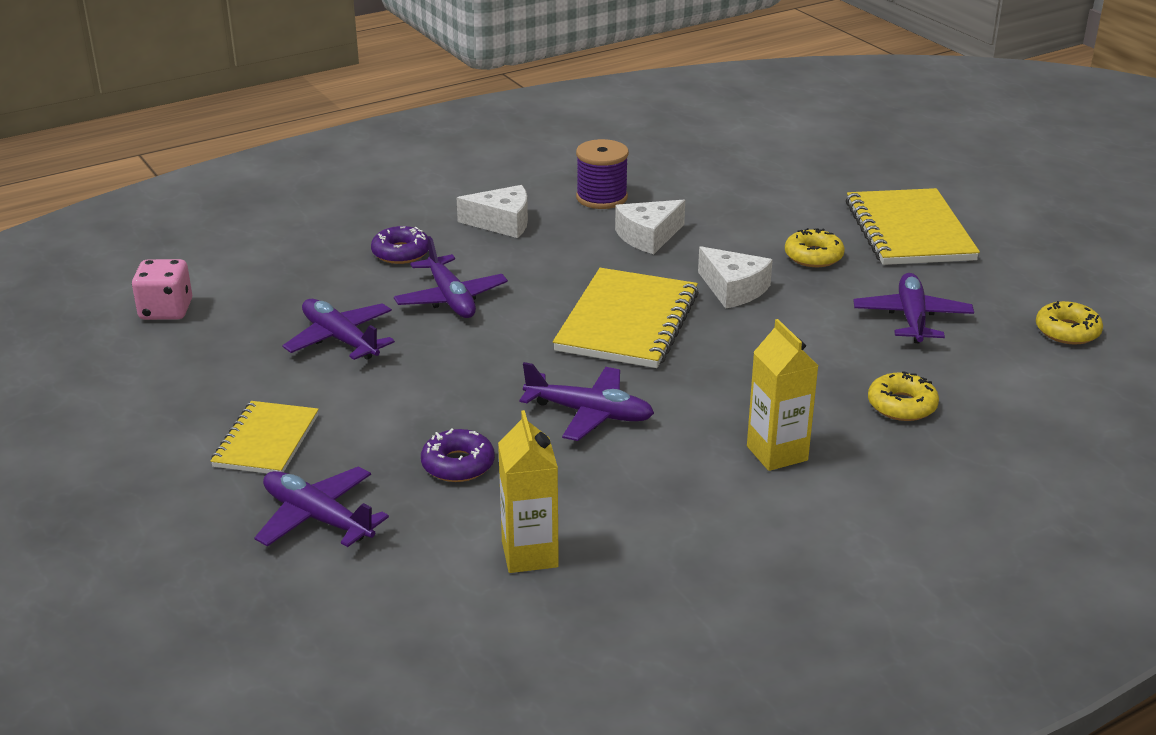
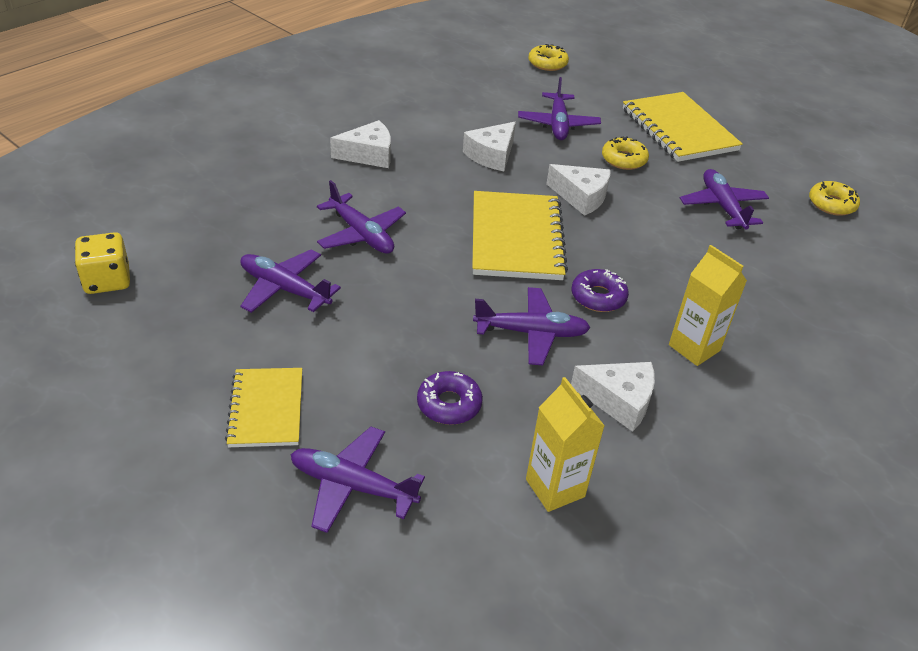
camera: 20 degrees left, 10 degrees up
(166, 310) = (107, 280): pink dice -> yellow dice
(401, 253) = (297, 194): purple donut -> purple donut (598, 297)
(601, 198) = (437, 123): purple spool -> none
(652, 489) = (619, 400): none -> white cheese
(752, 212) = (558, 124): none -> purple plane
(901, 405) = (758, 287): yellow donut -> yellow donut (547, 63)

